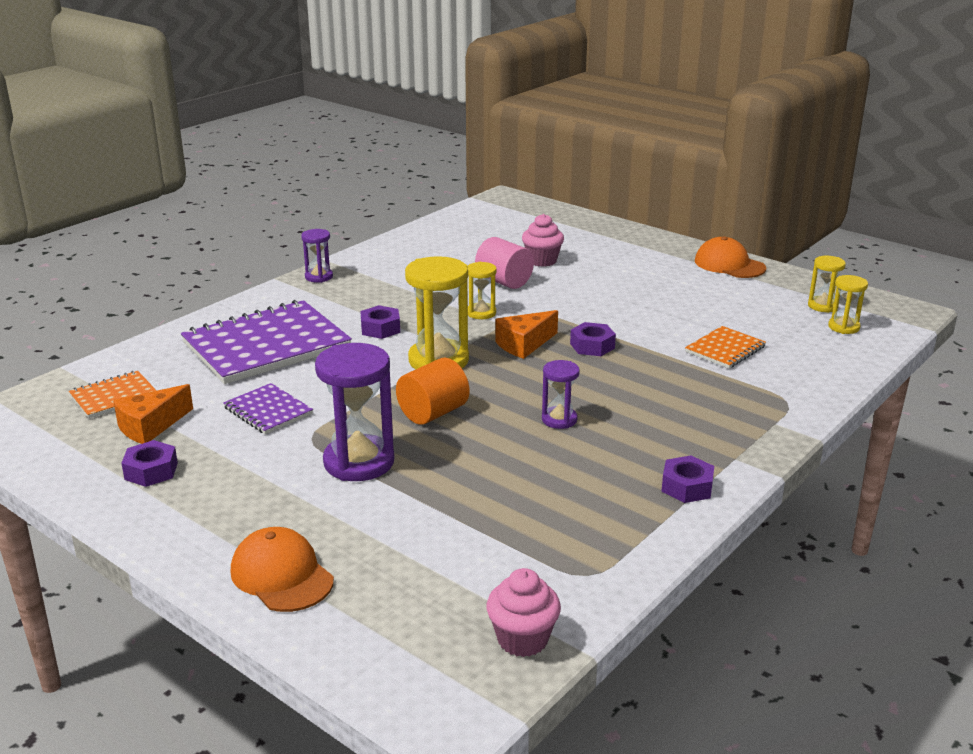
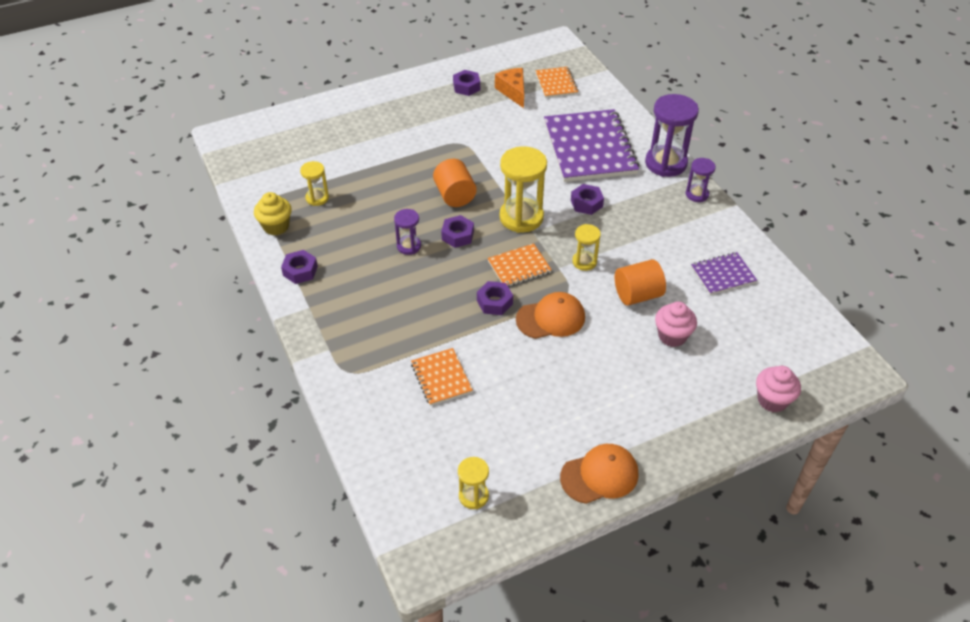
camera: 115 degrees right, 20 degrees up
(268, 411) = (502, 134): purple notebook -> purple notebook (723, 275)
(281, 575) = (348, 111): orange cap -> orange cap (551, 318)
(359, 462) = (423, 154): purple hourglass -> purple hourglass (666, 163)
(504, 282) = (637, 295): pink cylinder -> orange cylinder
(508, 392) = (458, 235): none -> purple nut
(522, 639) = (245, 167): pink cupcake -> pink cupcake (772, 400)
(524, 344) = (519, 267): orange cheese -> orange notebook
(628, 542) = (276, 226): none -> yellow cupcake
(843, 327) = (427, 484): yellow hourglass -> yellow hourglass (317, 198)

